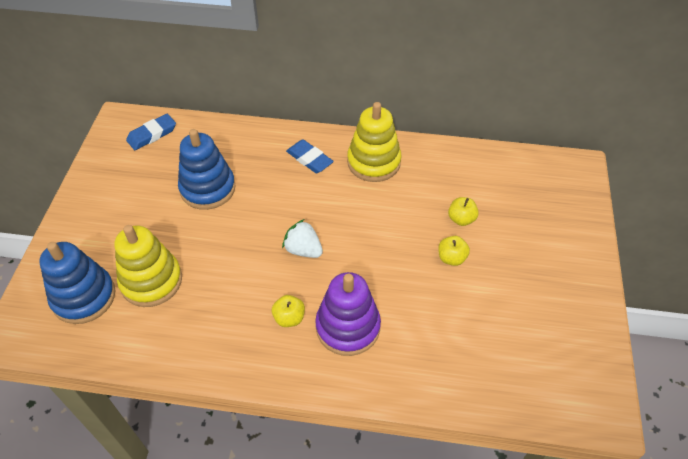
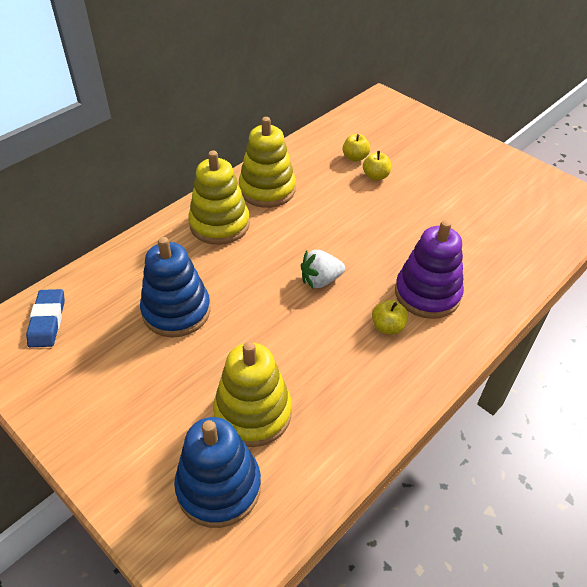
camera: 55 degrees left, 5 degrees down
(309, 159) = (219, 224): blue eraser -> yellow stacking toy
(451, 258) = (408, 201): yellow apple -> yellow apple (355, 157)

